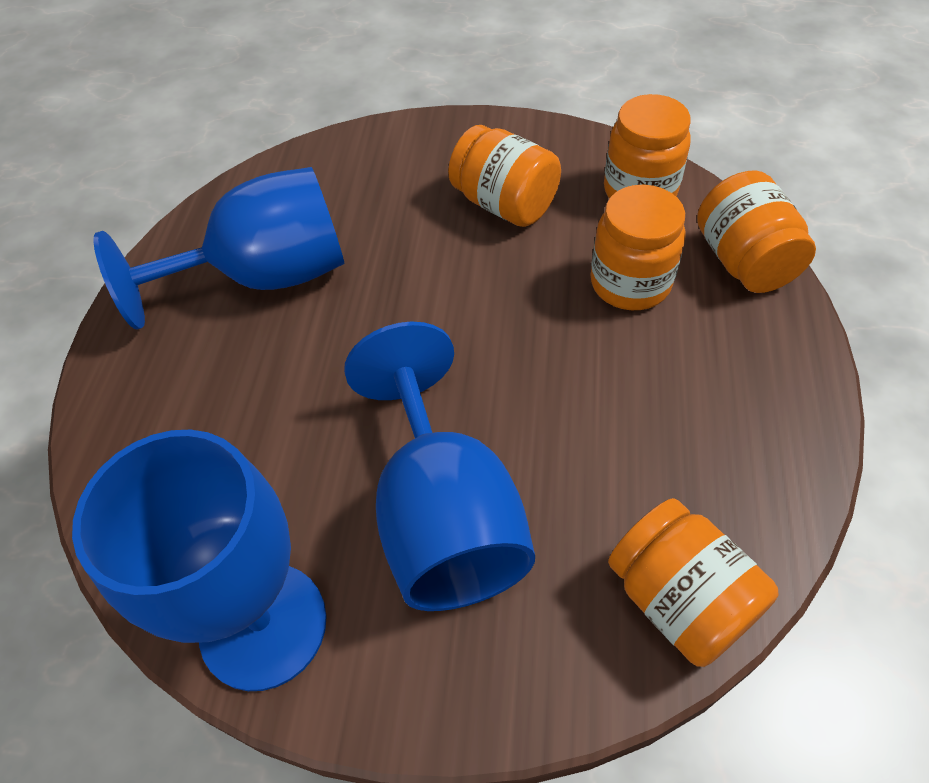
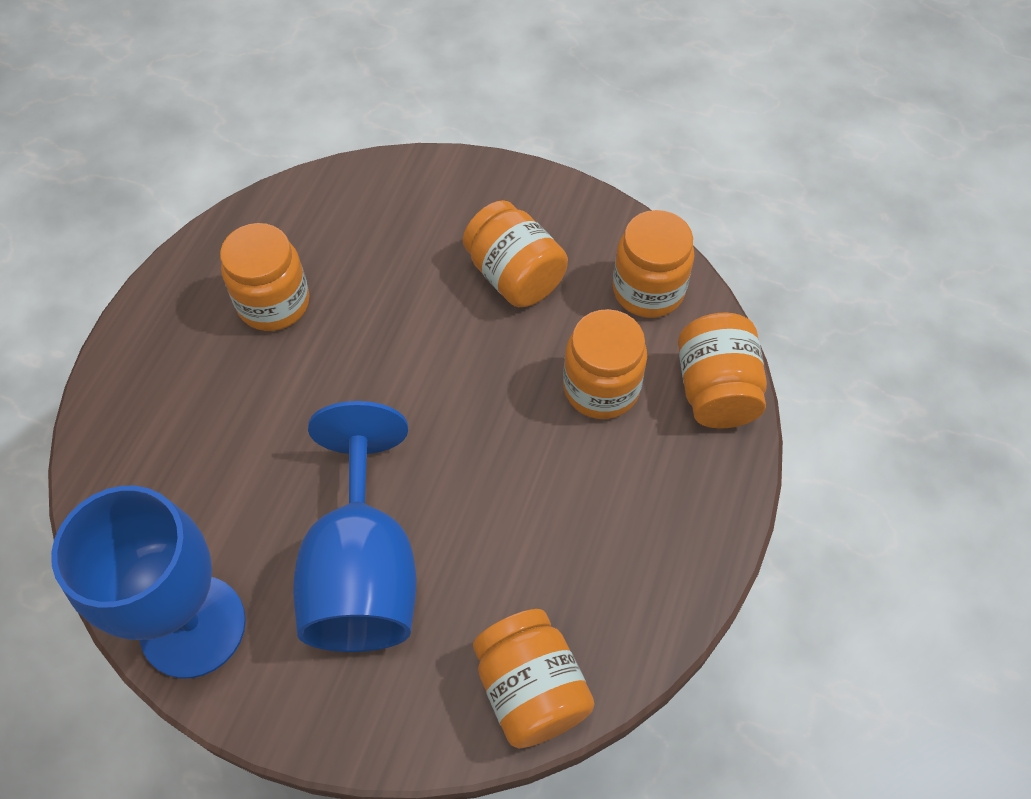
camera: 10 degrees right, 5 degrees up
(265, 277) = (274, 303): blue goblet -> orange jar

